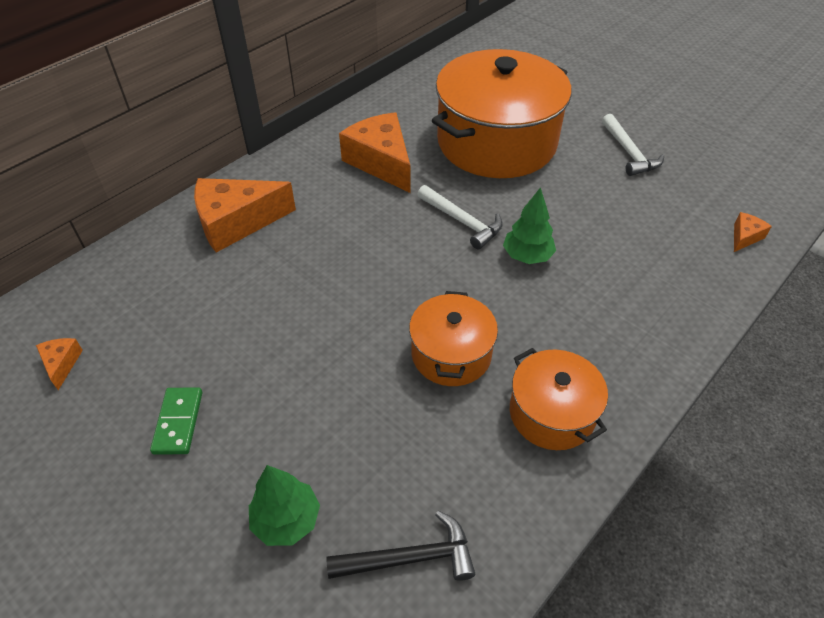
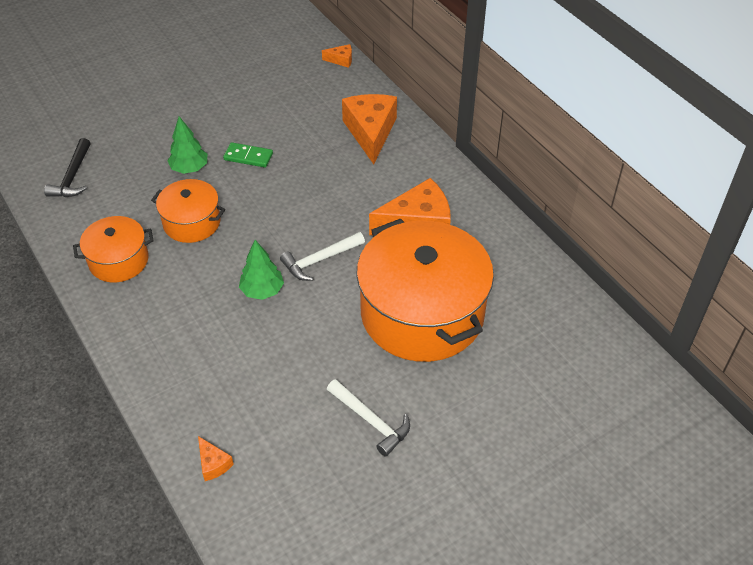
camera: 105 degrees right, 0 degrees up
(61, 364) = (273, 57): orange cheese -> orange cheese (341, 60)
(178, 422) = (207, 99): green domino -> green domino (248, 157)
(286, 520) = (122, 134): green tree -> green tree (189, 168)
(629, 152) = (371, 421): white hammer -> white hammer turned 135 degrees counterclockwise

